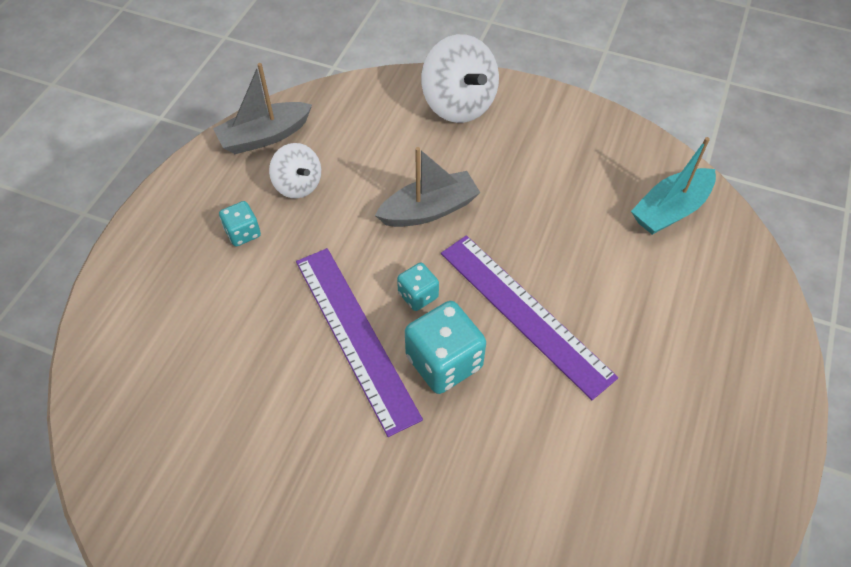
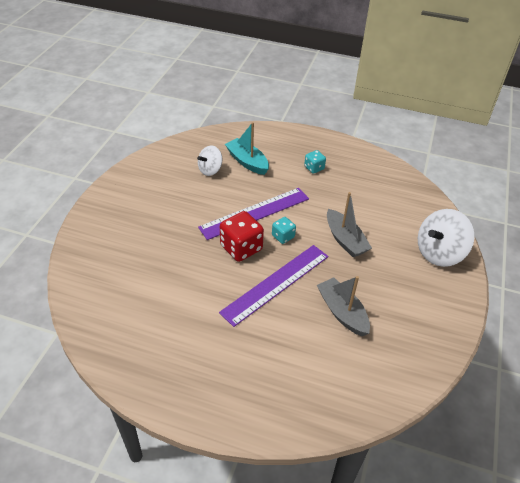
camera: 85 degrees right, 10 degrees down
(264, 136) = (383, 169): grey boat -> grey boat (342, 312)
(298, 185) = (351, 185): white spinning top -> white spinning top (210, 170)
(444, 362) = (241, 248): turquoise dice -> red dice
(670, 210) = (373, 371): turquoise boat -> turquoise boat (247, 162)

